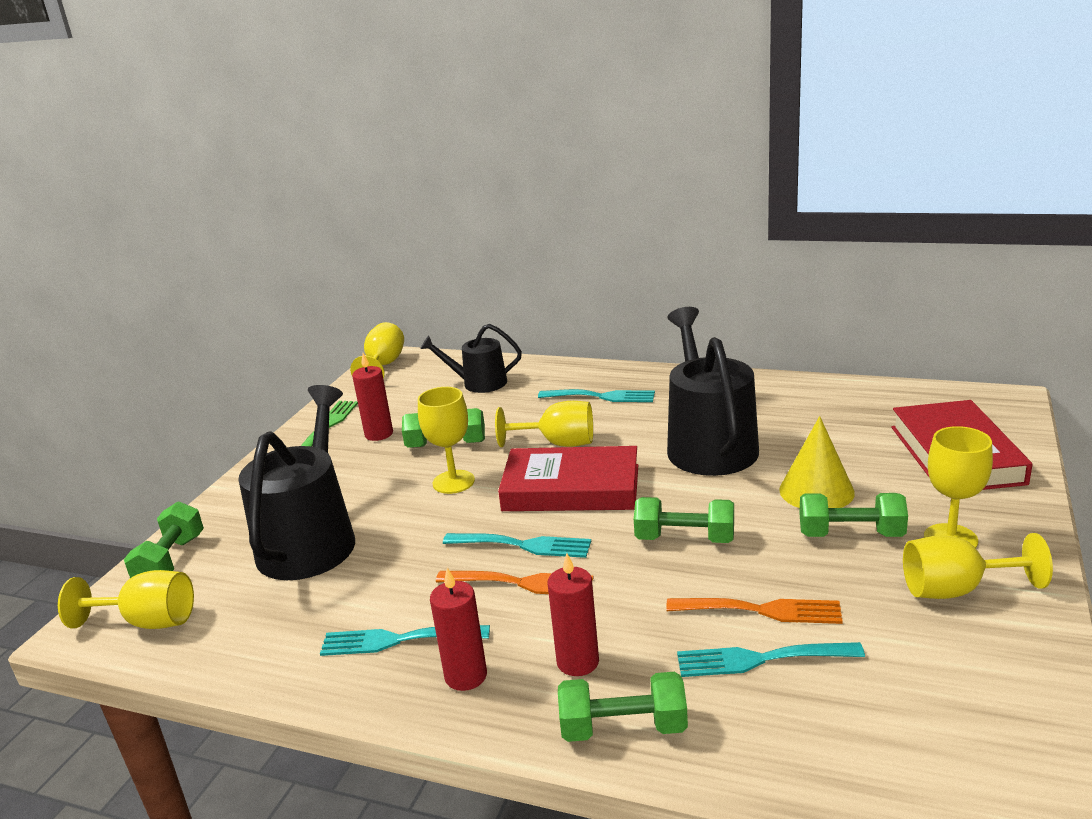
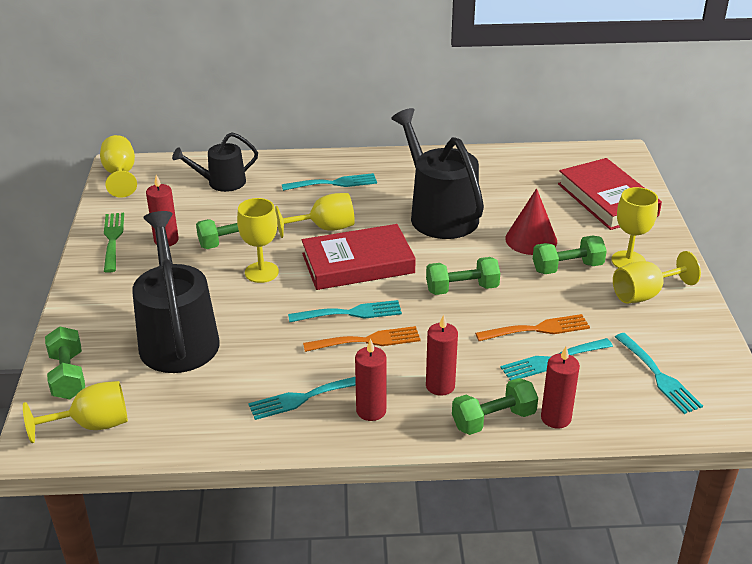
camera: 25 degrees left, 10 degrees up
(719, 748) = (556, 418): none -> red candle
(816, 491) = (531, 239): yellow cone -> red cone
(923, 719) = (659, 376): none -> turquoise fork

